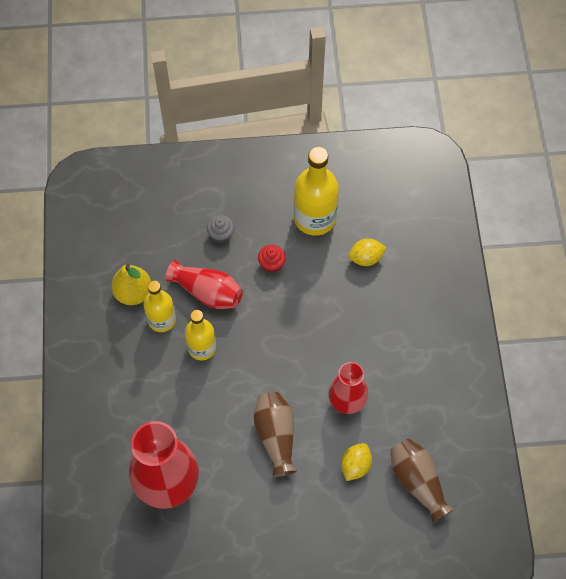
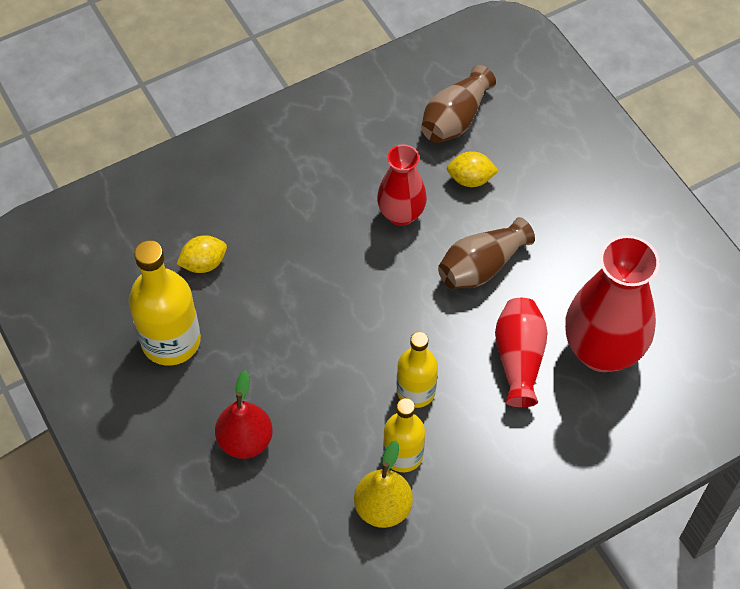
camera: 115 degrees left, 5 degrees down
(207, 292) = (337, 419): red vase -> red vase (519, 359)
(221, 234) = (245, 440): grey cupcake -> red pear
(271, 264) = (261, 363): red cupcake -> none
(366, 258) = (204, 263): yellow lemon -> yellow lemon turned 75 degrees counterclockwise

